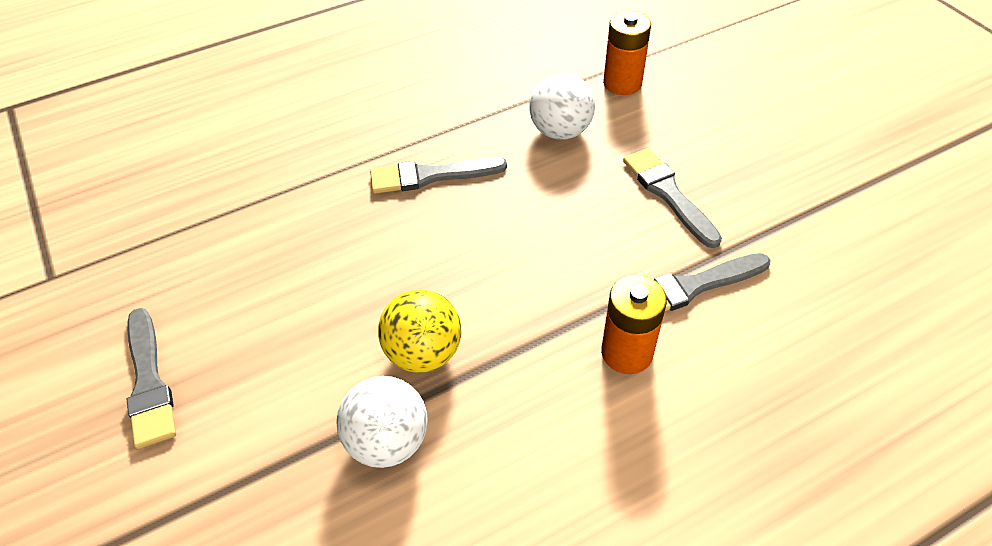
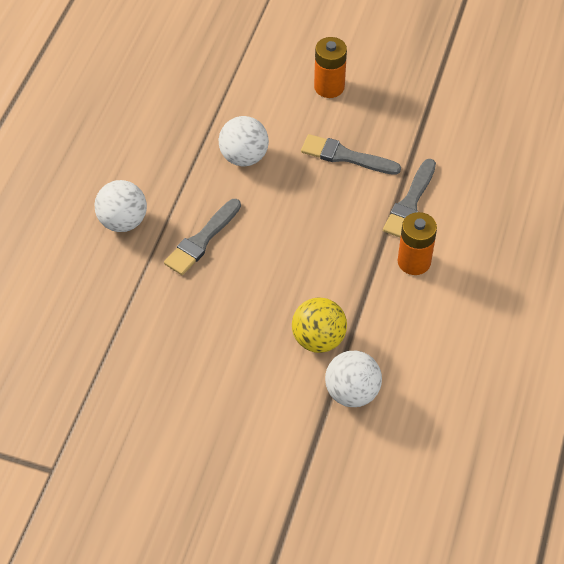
camera: 45 degrees left, 5 degrees up
(149, 382) = (195, 467): grey brush -> none
(385, 116) = (123, 221): none -> white ball
(622, 83) = (244, 97): orange battery -> orange battery (329, 87)

